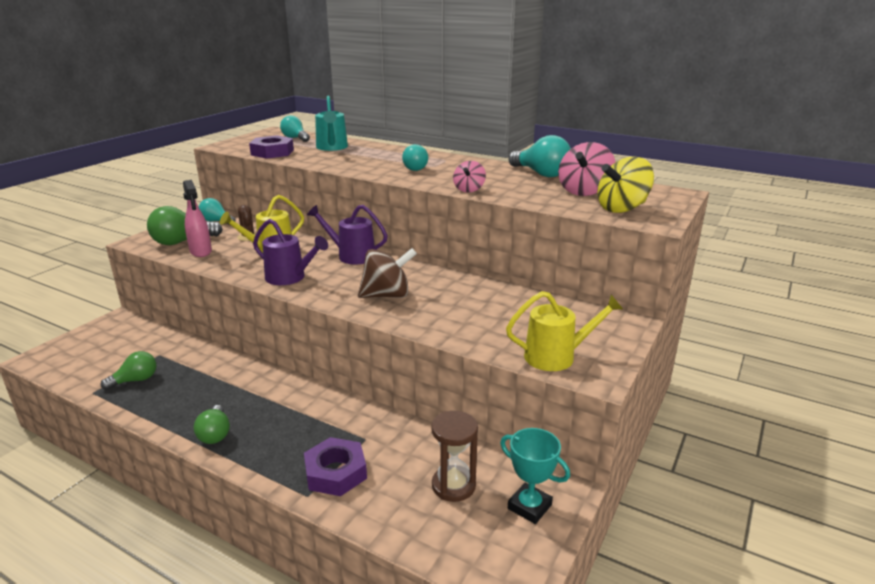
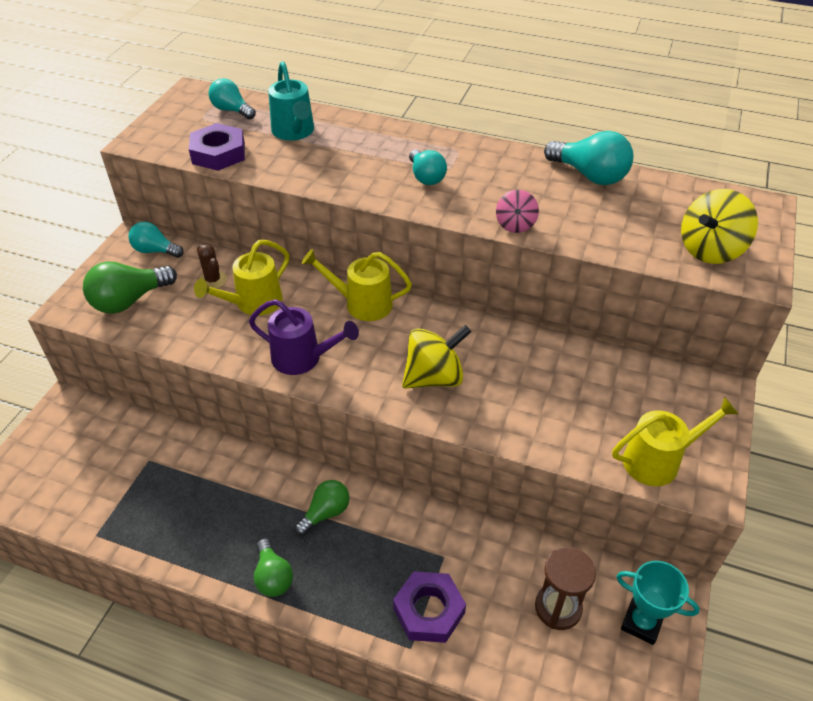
camera: 10 degrees left, 20 degrees up
(135, 380) = (139, 507): green light bulb -> green light bulb (325, 513)
(201, 252) = (164, 319): pink spray bottle -> none
(351, 255) = (361, 303): purple watering can -> yellow watering can
(387, 295) = (434, 377): brown spinning top -> yellow spinning top
(584, 191) = (654, 214): pink spinning top -> none

